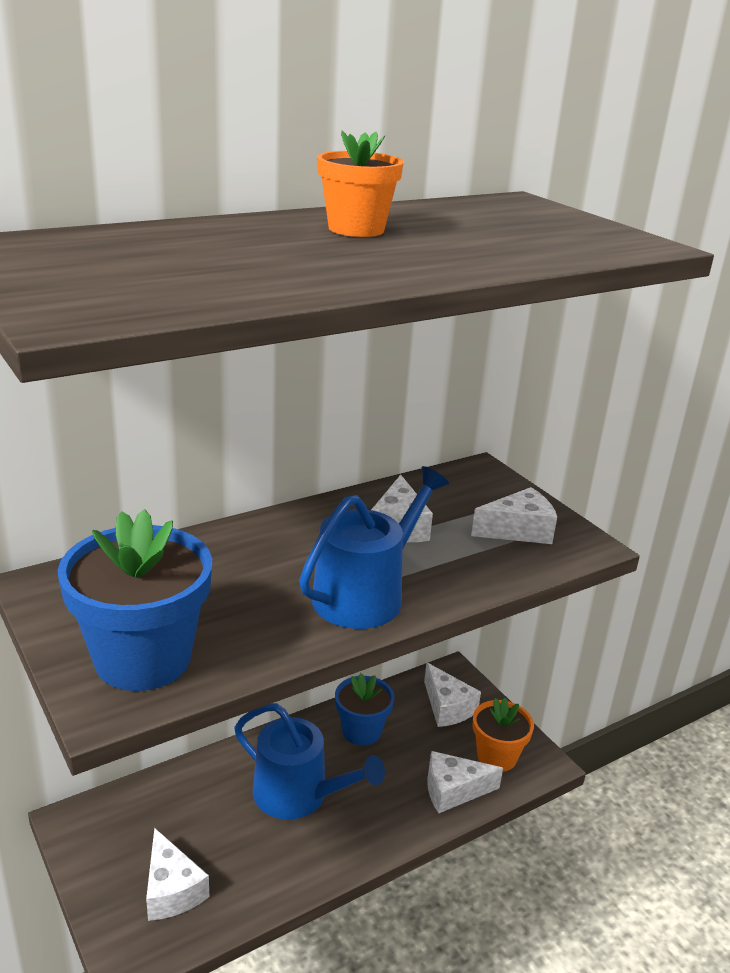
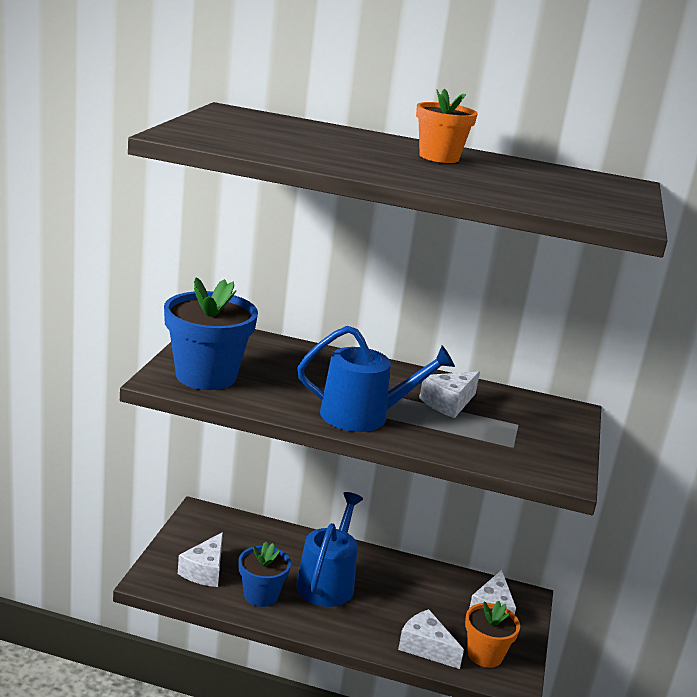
camera: 45 degrees right, 5 degrees down
(298, 795) = (327, 582): blue watering can -> blue watering can turned 150 degrees counterclockwise
(361, 731) = (412, 582): blue flower pot -> blue flower pot (261, 595)
(518, 530) = (528, 445): white cheese -> none

